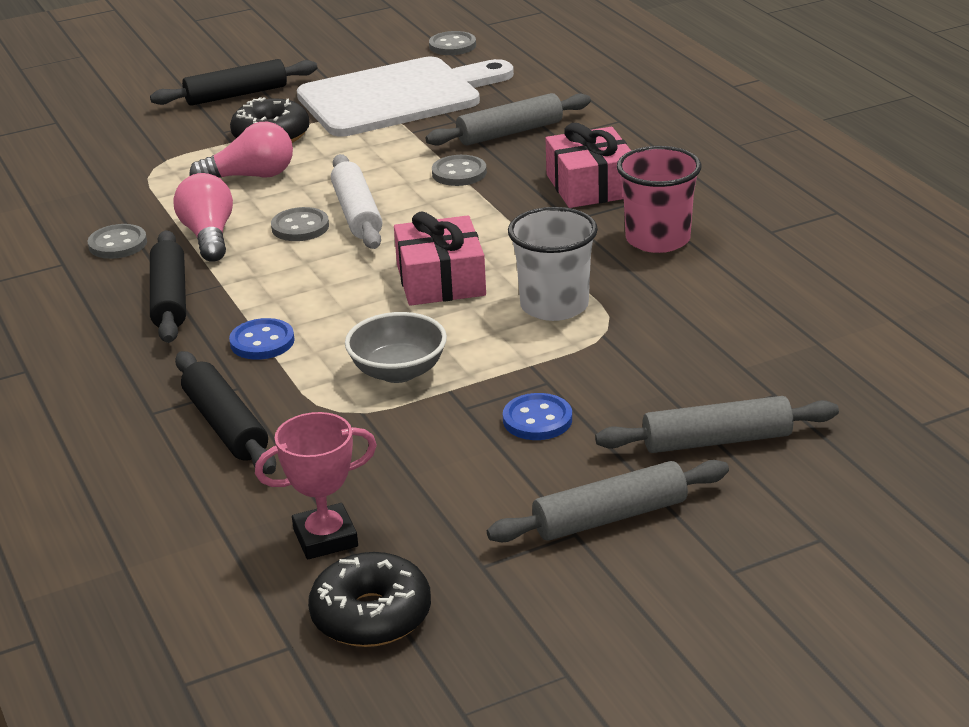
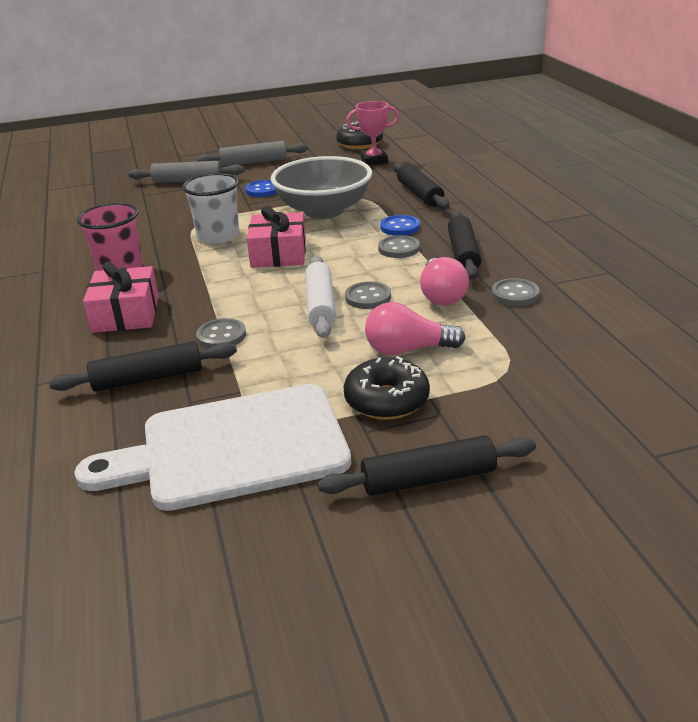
camera: 170 degrees left, 0 degrees up
(398, 371) = (324, 210): grey bowl -> grey bowl, size x1.75
(452, 45) = (111, 554): grey button -> grey button (399, 248)
(510, 132) = (148, 378): grey rolling pin -> black rolling pin

